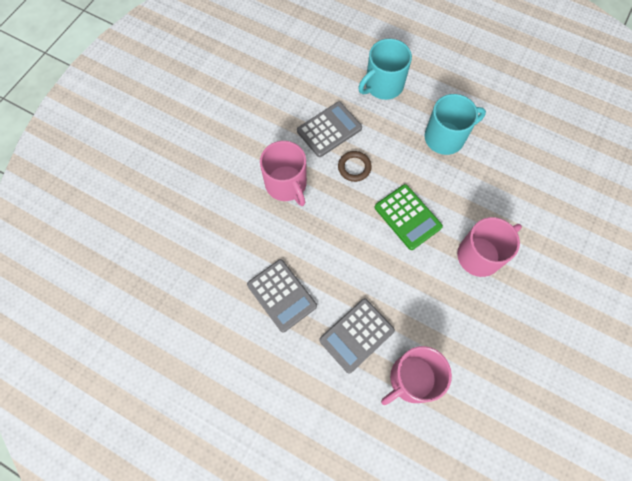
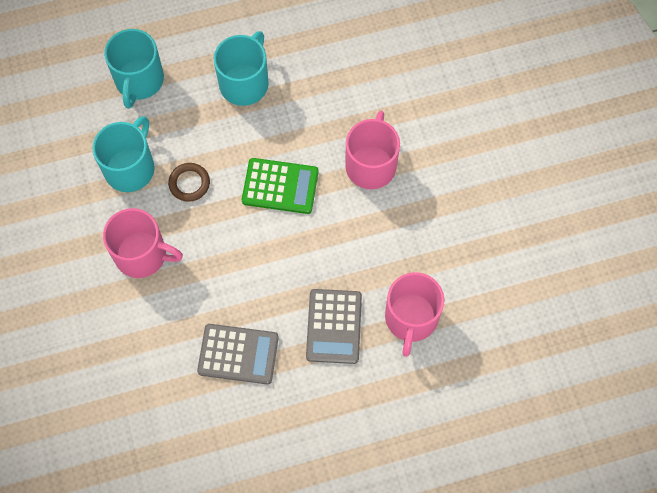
camera: 45 degrees left, 0 degrees up
(329, 129) = (130, 168): grey calculator -> turquoise mug

